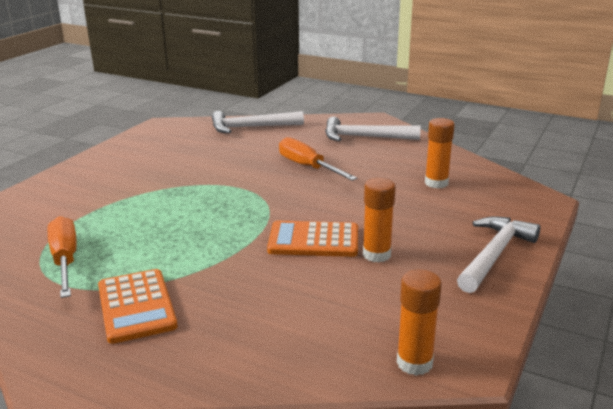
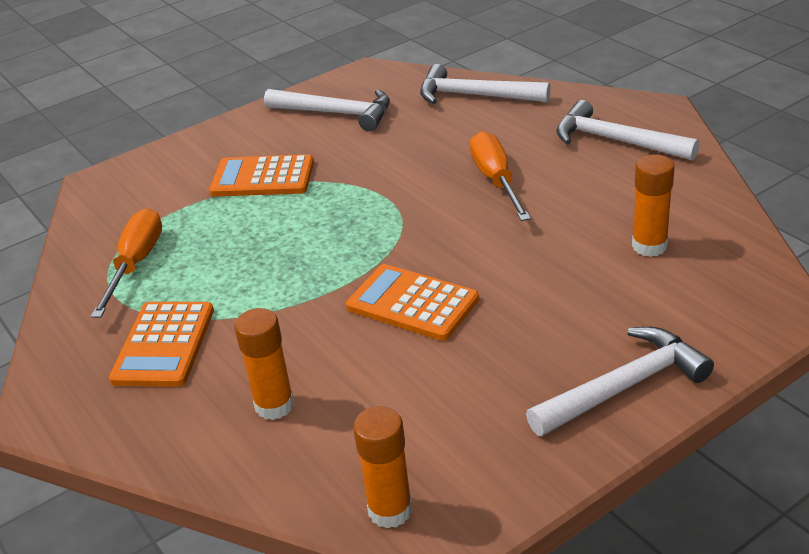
camera: 30 degrees right, 10 degrees up
(131, 191) = (263, 177): none -> orange calculator
(158, 148) = (336, 113): none -> white hammer
(376, 254) = (471, 345): orange glue stick -> orange glue stick (274, 405)

